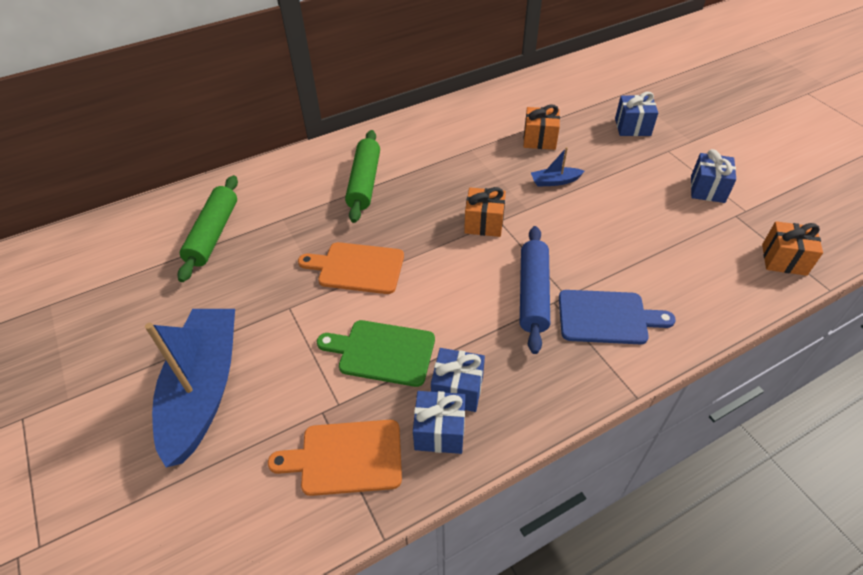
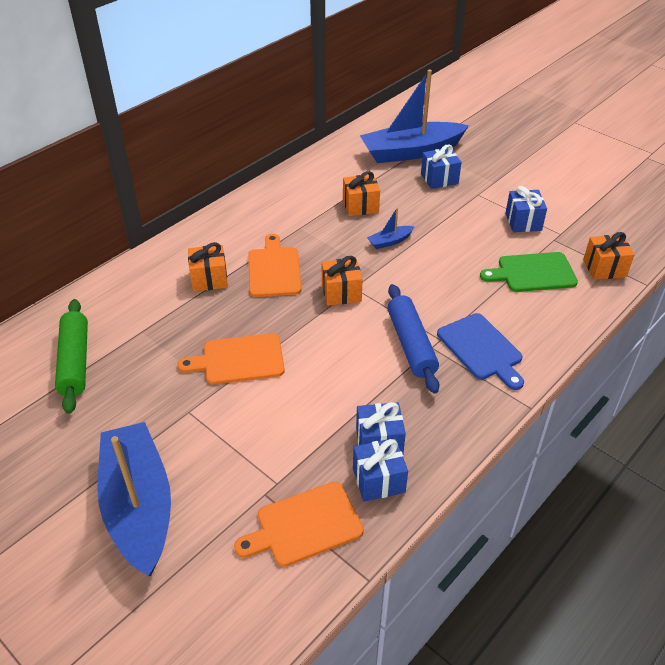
camera: 20 degrees left, 5 degrees down
(364, 182) = (209, 279): green rolling pin -> orange gift
(382, 352) = (297, 428): green cutting board -> green cutting board (533, 273)
(428, 186) = (274, 269): none -> orange cutting board
(607, 317) = (481, 349): blue cutting board -> blue cutting board turned 75 degrees clockwise
(613, 95) = (411, 152): none -> blue boat

